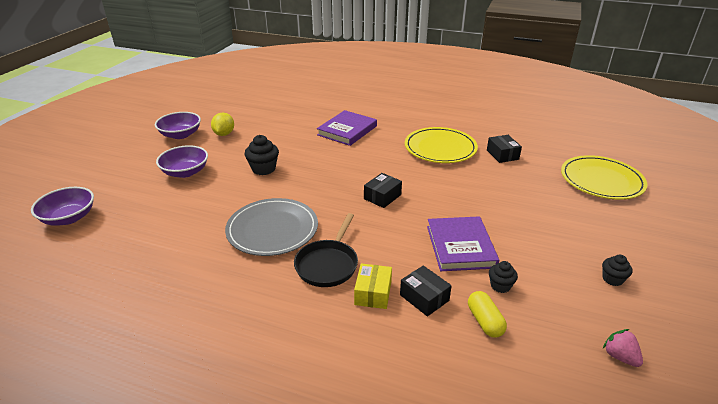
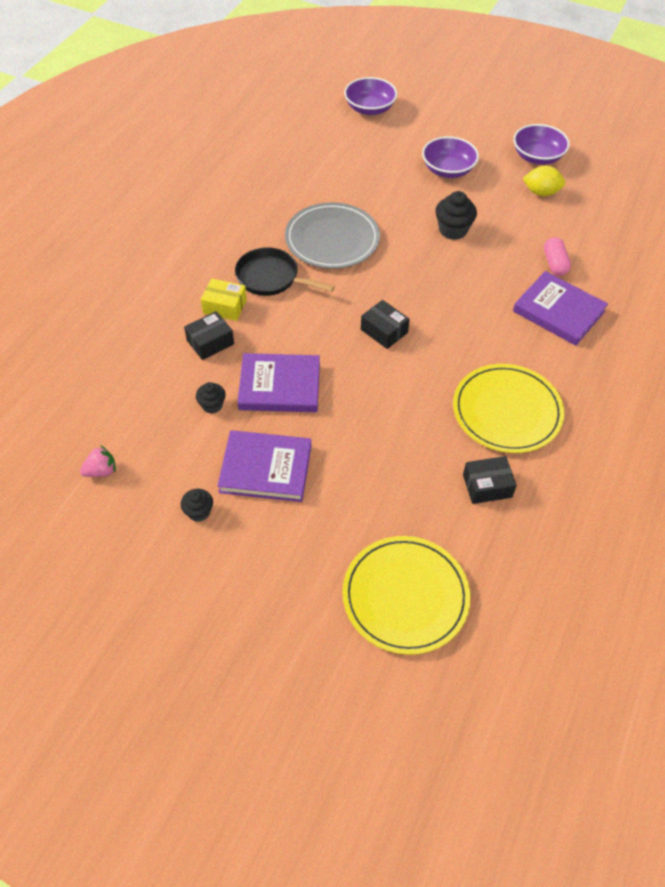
camera: 95 degrees right, 20 degrees up
(301, 131) = (554, 264): none -> pink capsule
(485, 321) = (169, 381): yellow capsule -> none
(547, 246) = (265, 469): none -> purple book

